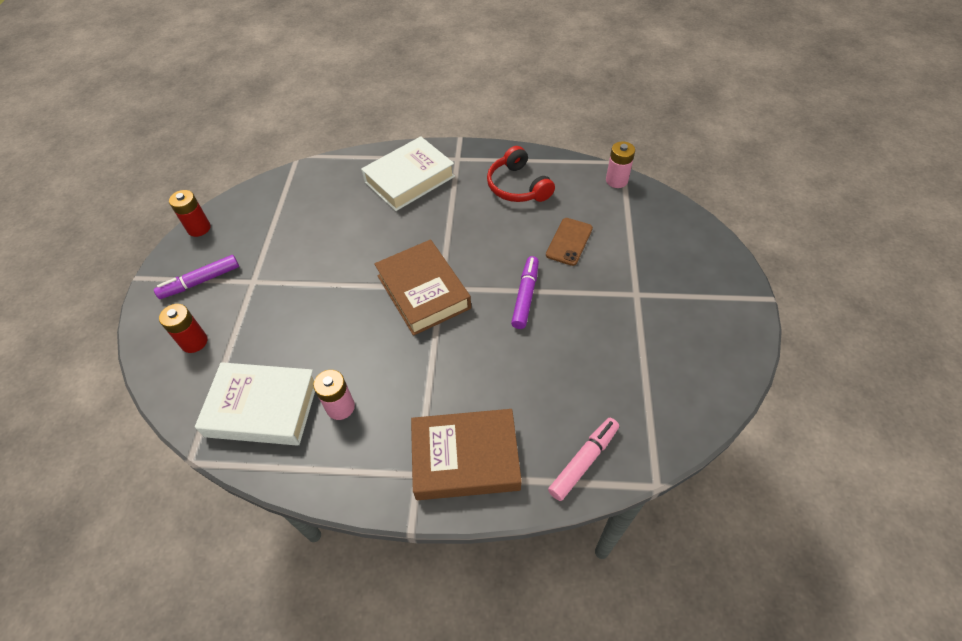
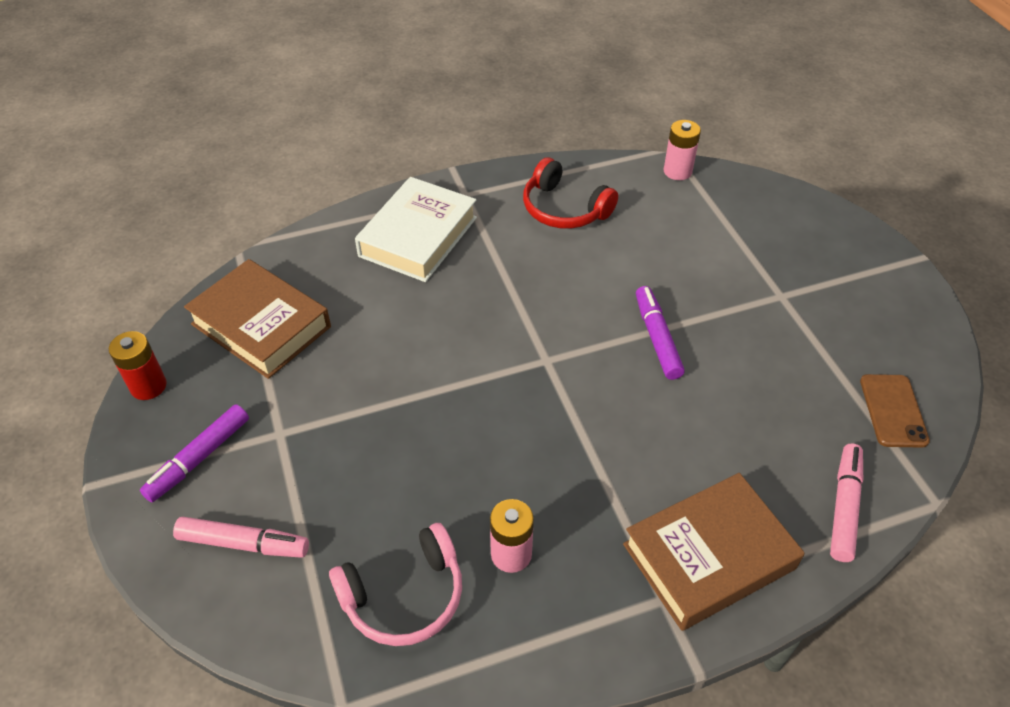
camera: 25 degrees left, 5 degrees down
(194, 342) = (243, 544): red battery -> pink marker
(262, 408) = (404, 596): white book -> pink headphones
(423, 292) = (527, 372): brown book -> brown book (261, 325)
(569, 241) = (667, 258): brown phone -> brown phone (893, 411)

